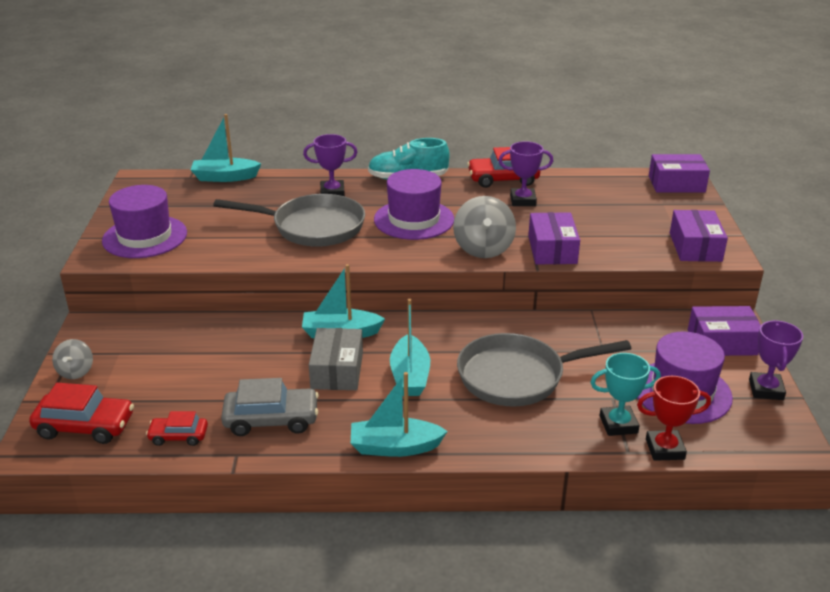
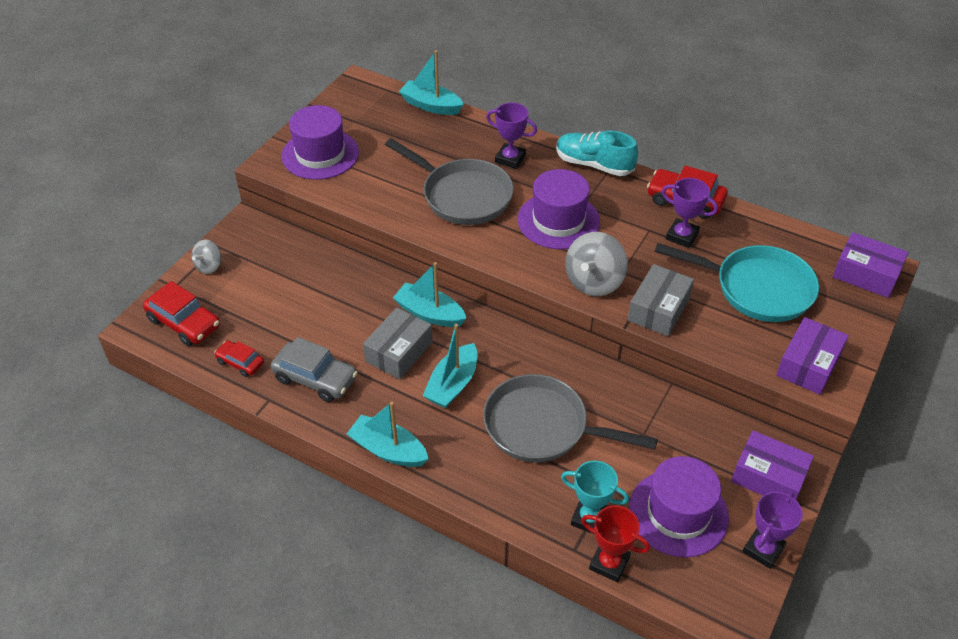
camera: 30 degrees right, 15 degrees up
(552, 250) = (658, 309): purple box -> grey box
(611, 215) = (757, 288): none -> turquoise pan

